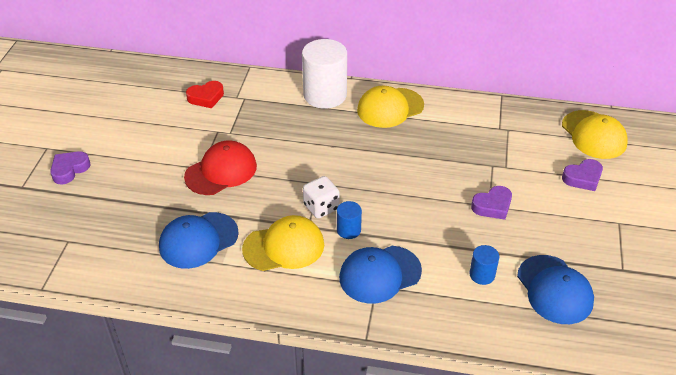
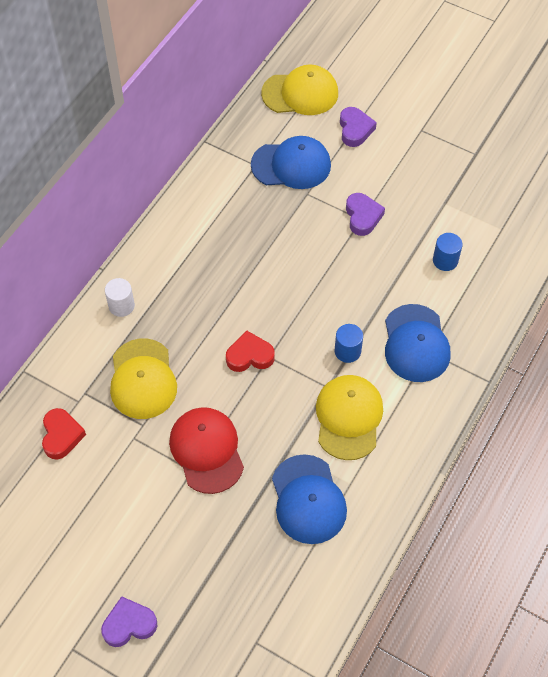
camera: 70 degrees left, 15 degrees up
(69, 169) = (129, 624): purple heart -> purple heart turned 105 degrees clockwise
(315, 172) = (249, 356): none -> red heart
(321, 207) = (305, 366): white dice -> none
(325, 95) = (121, 306): white cylinder -> white cylinder, size x0.47
(390, 108) = (176, 249): yellow cap -> yellow cap (142, 379)
(554, 289) = (481, 213): blue cap -> blue cap (291, 165)

